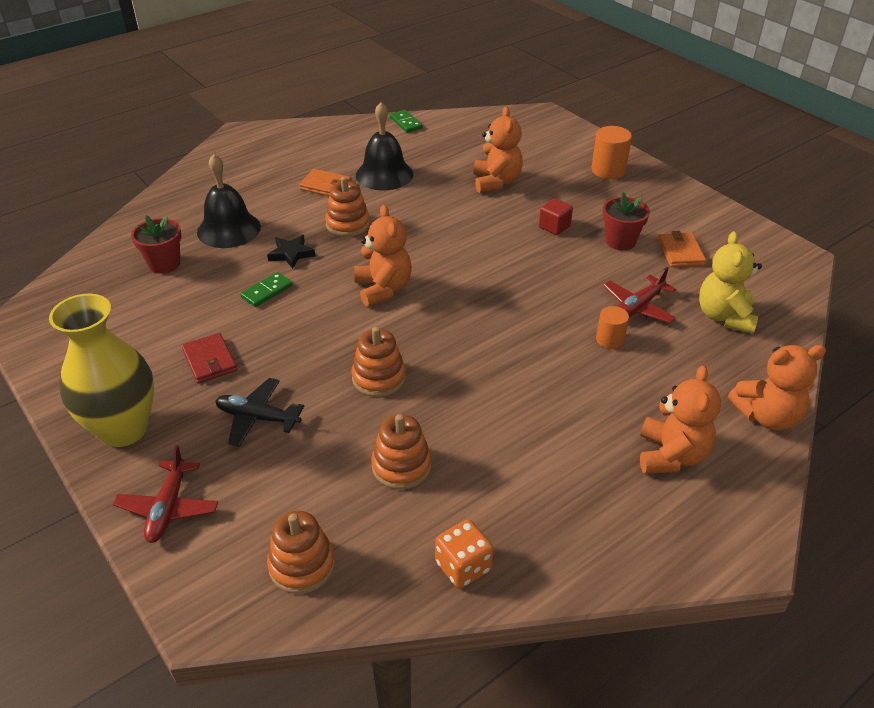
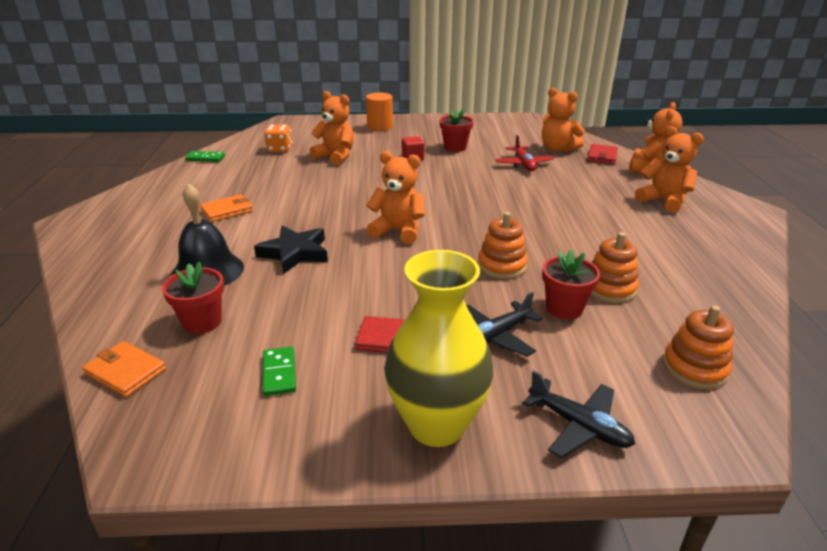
camera: 55 degrees left, 10 degrees down
(168, 508) = (578, 425): red plane -> black plane
(267, 291) = (329, 280): green domino -> green domino (279, 373)
(291, 254) = (295, 253): black star -> black star, size x1.53
(336, 445) = (564, 308): none -> red flower pot
(348, 224) = (295, 218): orange stacking toy -> none
(384, 174) = (256, 186): black bell -> none
(463, 566) = (727, 298): orange dice -> orange dice (279, 149)
(610, 340) = (545, 181): orange cylinder -> none
(680, 252) = (487, 138): orange wallet -> orange wallet (125, 371)
(724, 316) = (557, 149): yellow teddy bear -> orange teddy bear
(752, 361) = (602, 156): none -> red wallet

